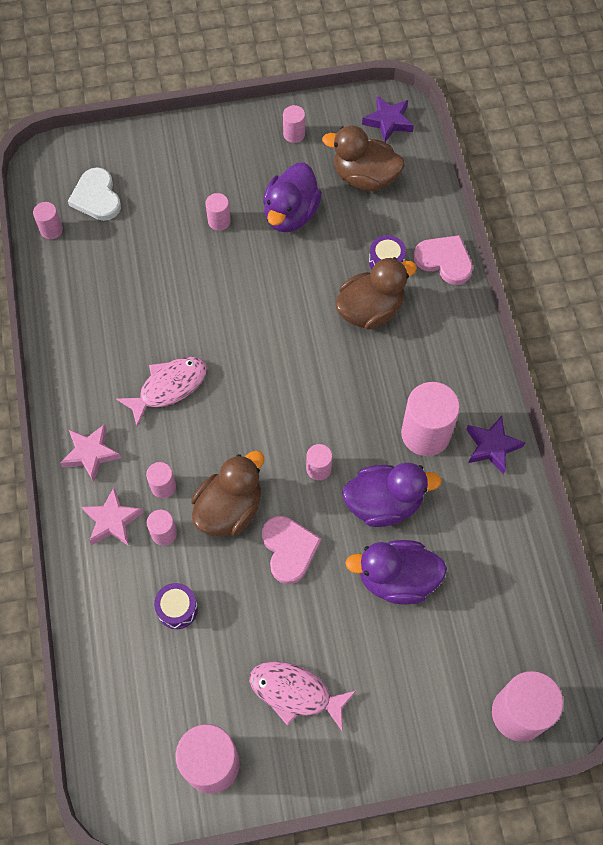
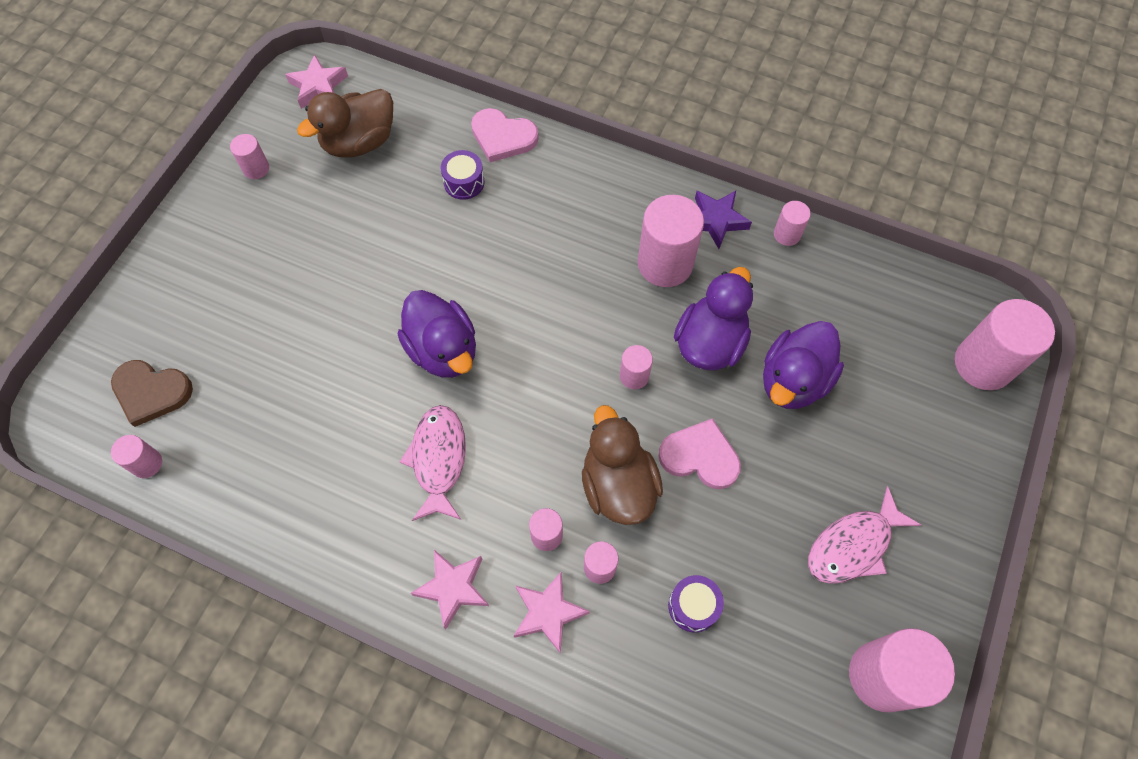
camera: 55 degrees left, 0 degrees up
(96, 197) = (151, 392): white heart -> brown heart
(219, 221) = (290, 294): pink cylinder -> pink cylinder (787, 234)
(291, 214) = (341, 227): purple duck -> purple duck (443, 350)
(370, 310) = (503, 227): brown duck -> none
(388, 121) = (319, 86): purple star -> pink star
(444, 260) = (503, 137): pink heart -> pink heart turned 135 degrees counterclockwise

